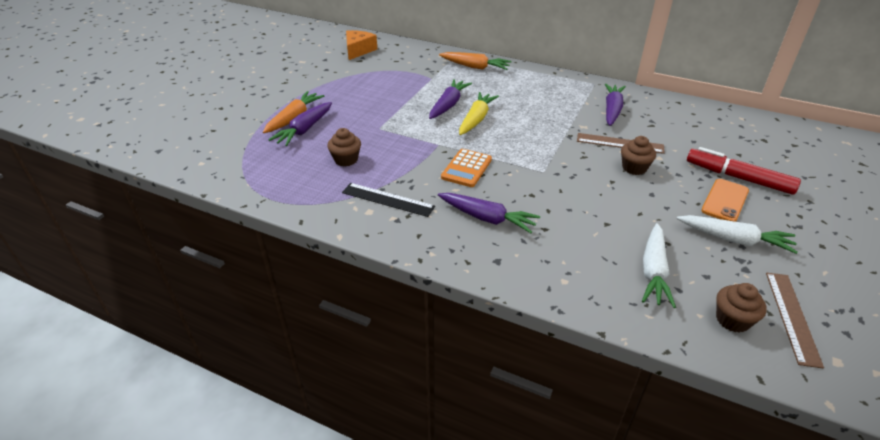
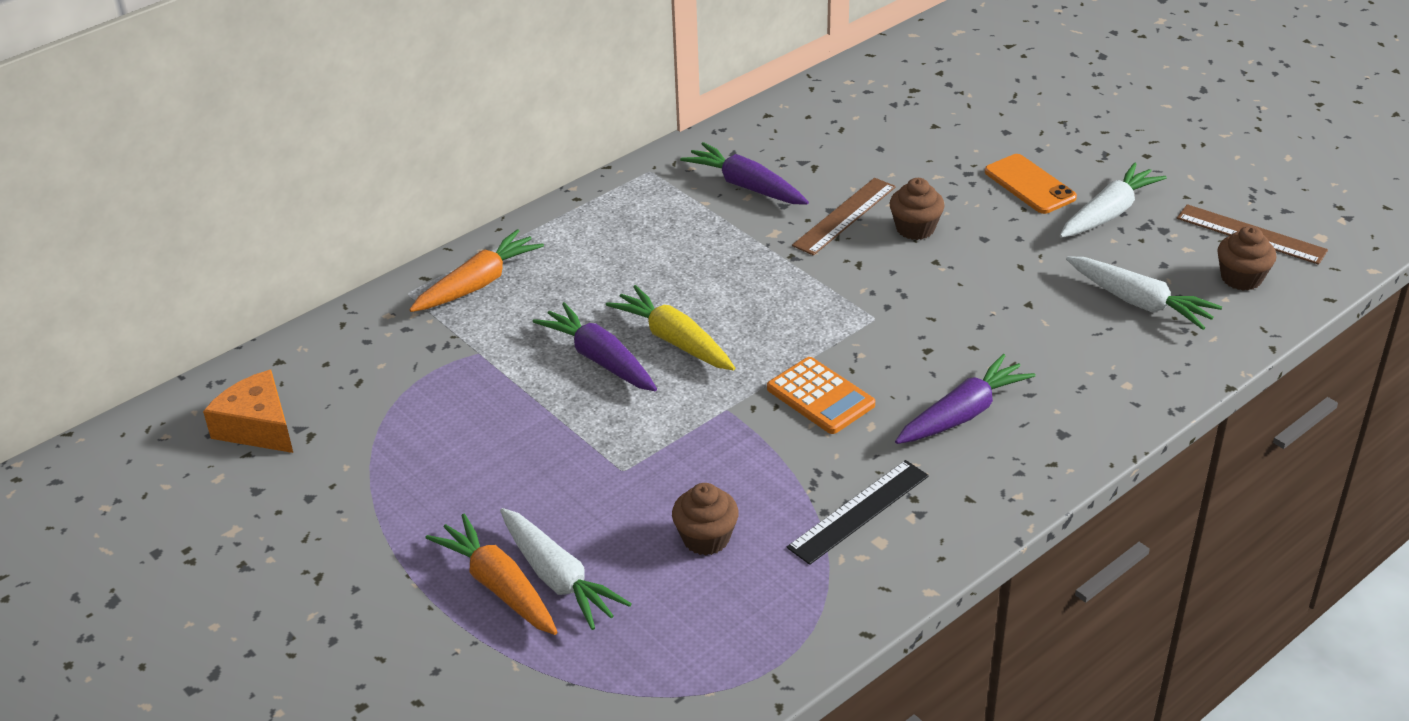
camera: 65 degrees left, 0 degrees up
(304, 130) = (558, 578): purple carrot -> white carrot
(738, 178) = (987, 151): red marker -> none

